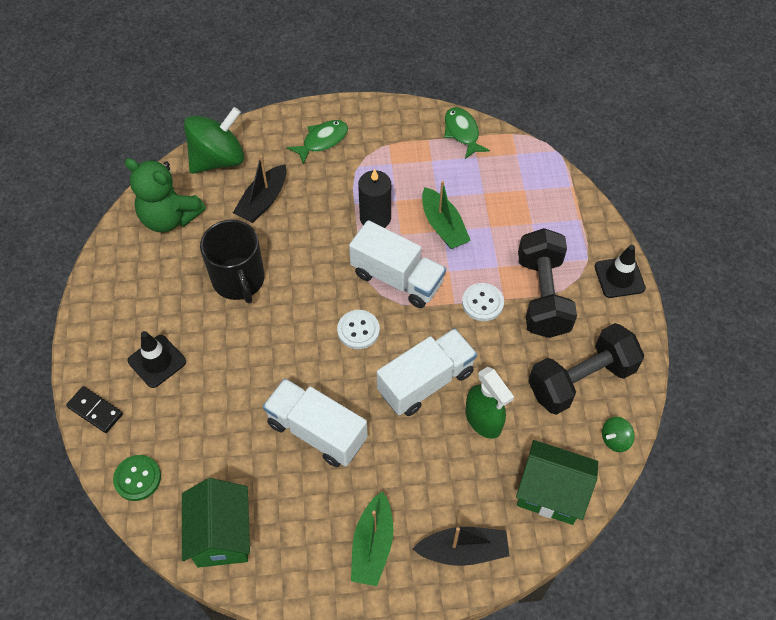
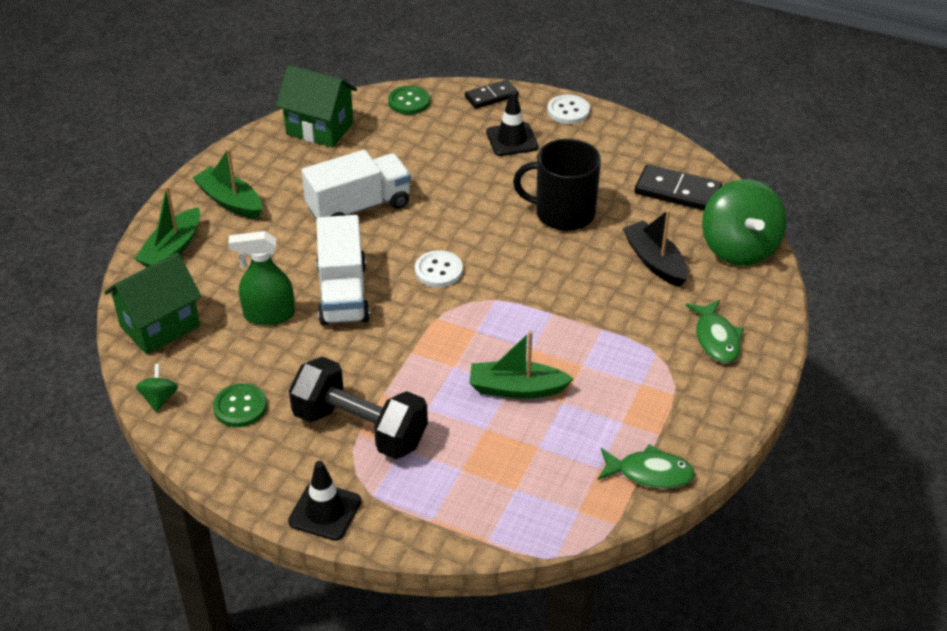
camera: 120 degrees right, 15 degrees down
(169, 218) = (677, 192): green teddy bear -> black domino
(375, 218) = (569, 338): black candle -> none
(397, 278) = (477, 322): white truck -> none
(463, 550) = (172, 249): black boat -> green boat
(482, 303) = (393, 374): white button -> white button (568, 111)
(581, 380) = (240, 407): black dumbbell -> green button

